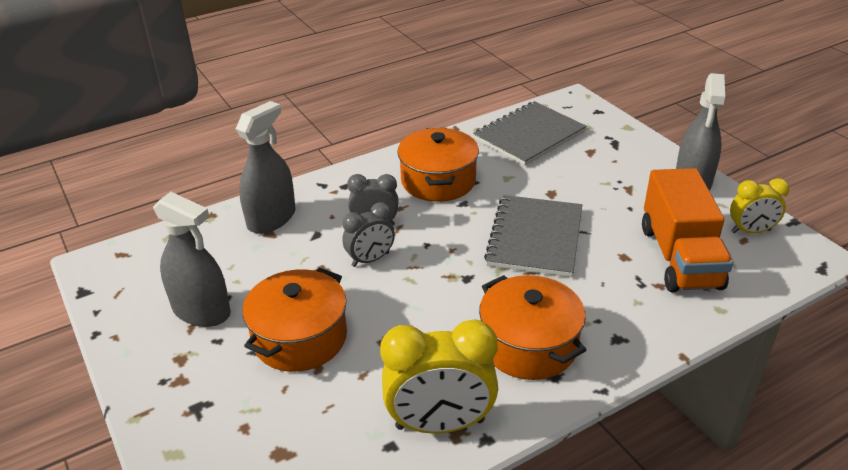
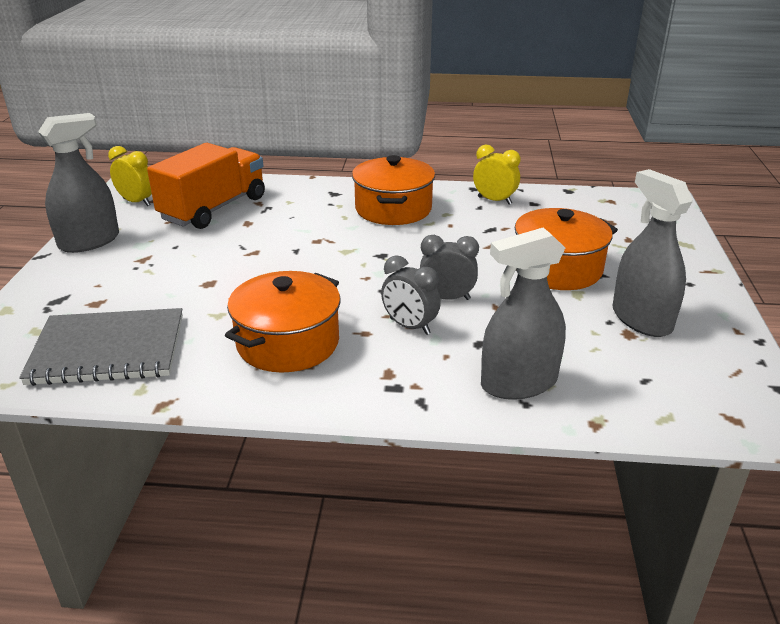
camera: 145 degrees left, 5 degrees down
(440, 424) = (494, 200): yellow clock -> yellow clock, size x0.59
(535, 238) = (286, 258): grey notebook -> none

